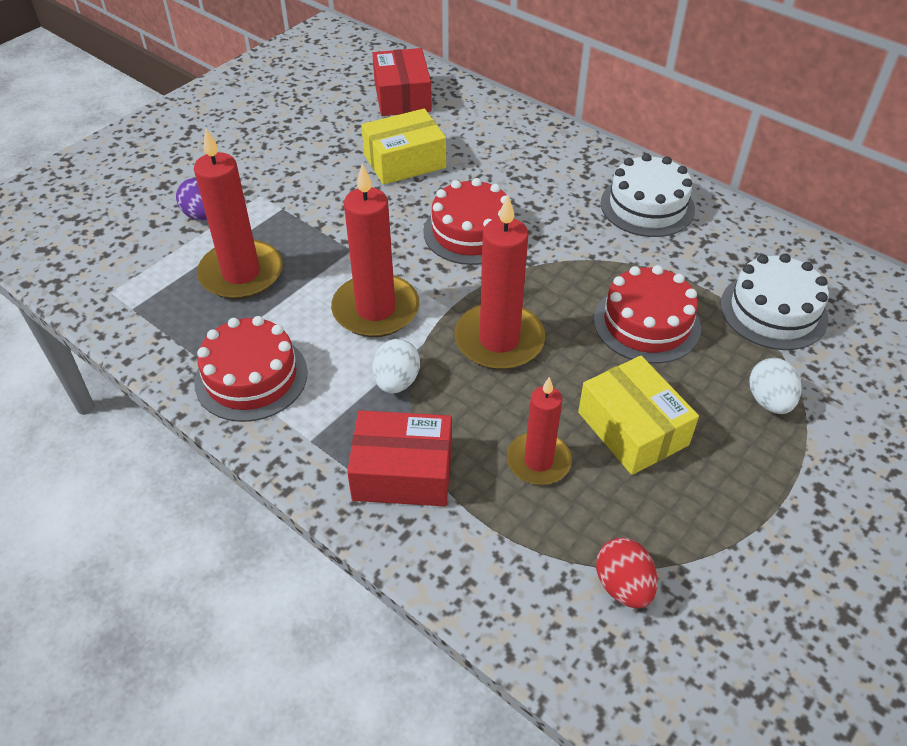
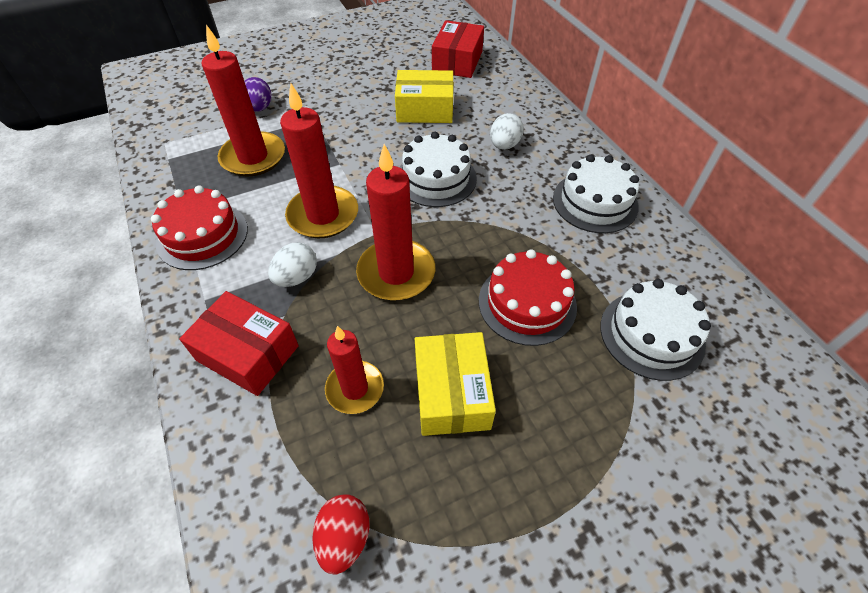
camera: 25 degrees right, 5 degrees up
(471, 232) = (436, 178): red cake -> white cake
(769, 401) = (593, 419): white egg -> white egg (504, 145)

